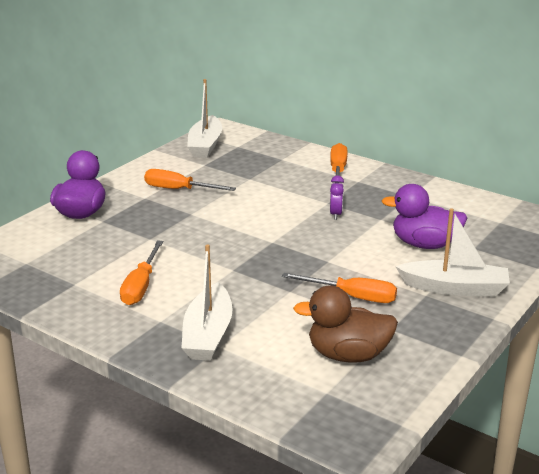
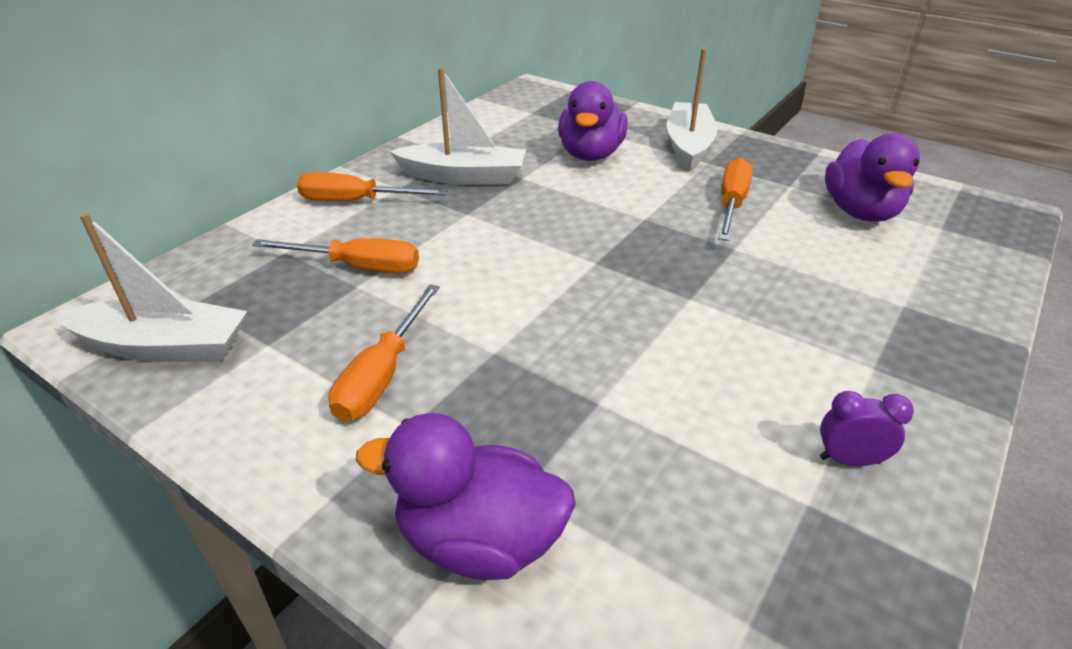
camera: 90 degrees left, 10 degrees up
(141, 286) = (779, 399): orange screwdriver -> orange screwdriver (358, 267)
(208, 334) = (882, 316): white boat -> white boat (463, 176)
(336, 214) = (507, 208): purple clock -> purple clock (849, 460)
(348, 355) = (860, 212): brown duck -> purple duck

